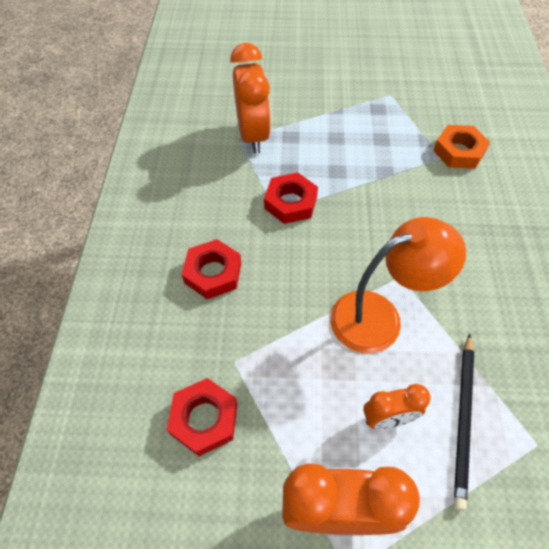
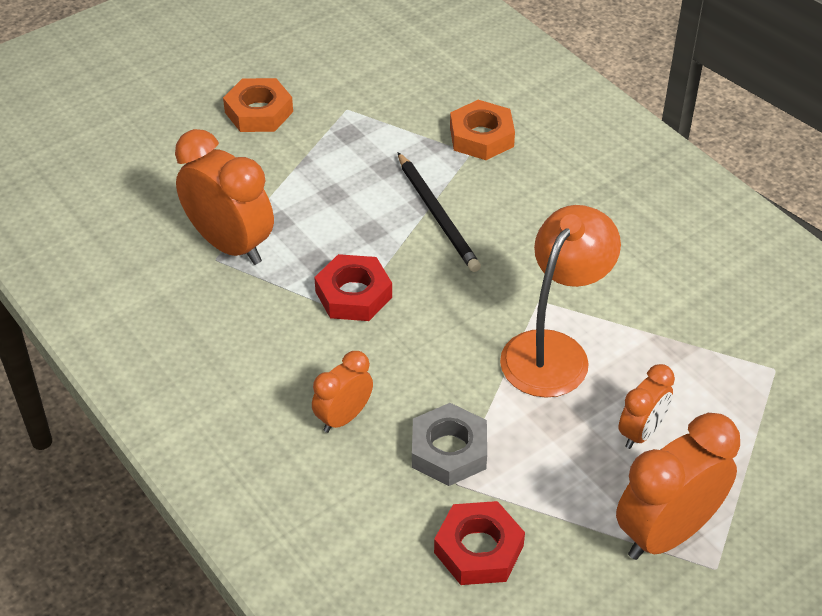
camera: 40 degrees left, 10 degrees down
(213, 273) = (343, 417): red nut -> orange clock
(251, 337) = (449, 451): none -> grey nut
(339, 72) = (259, 112): none -> orange nut
(463, 419) = (702, 389): black pencil -> black pencil (437, 215)

